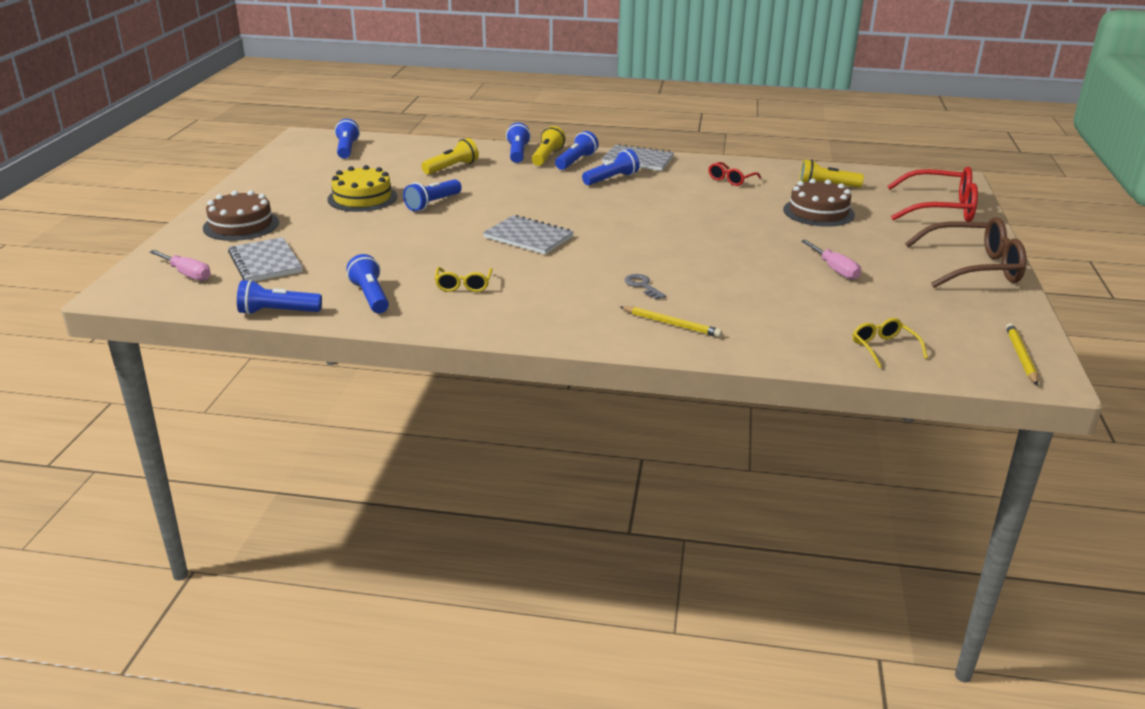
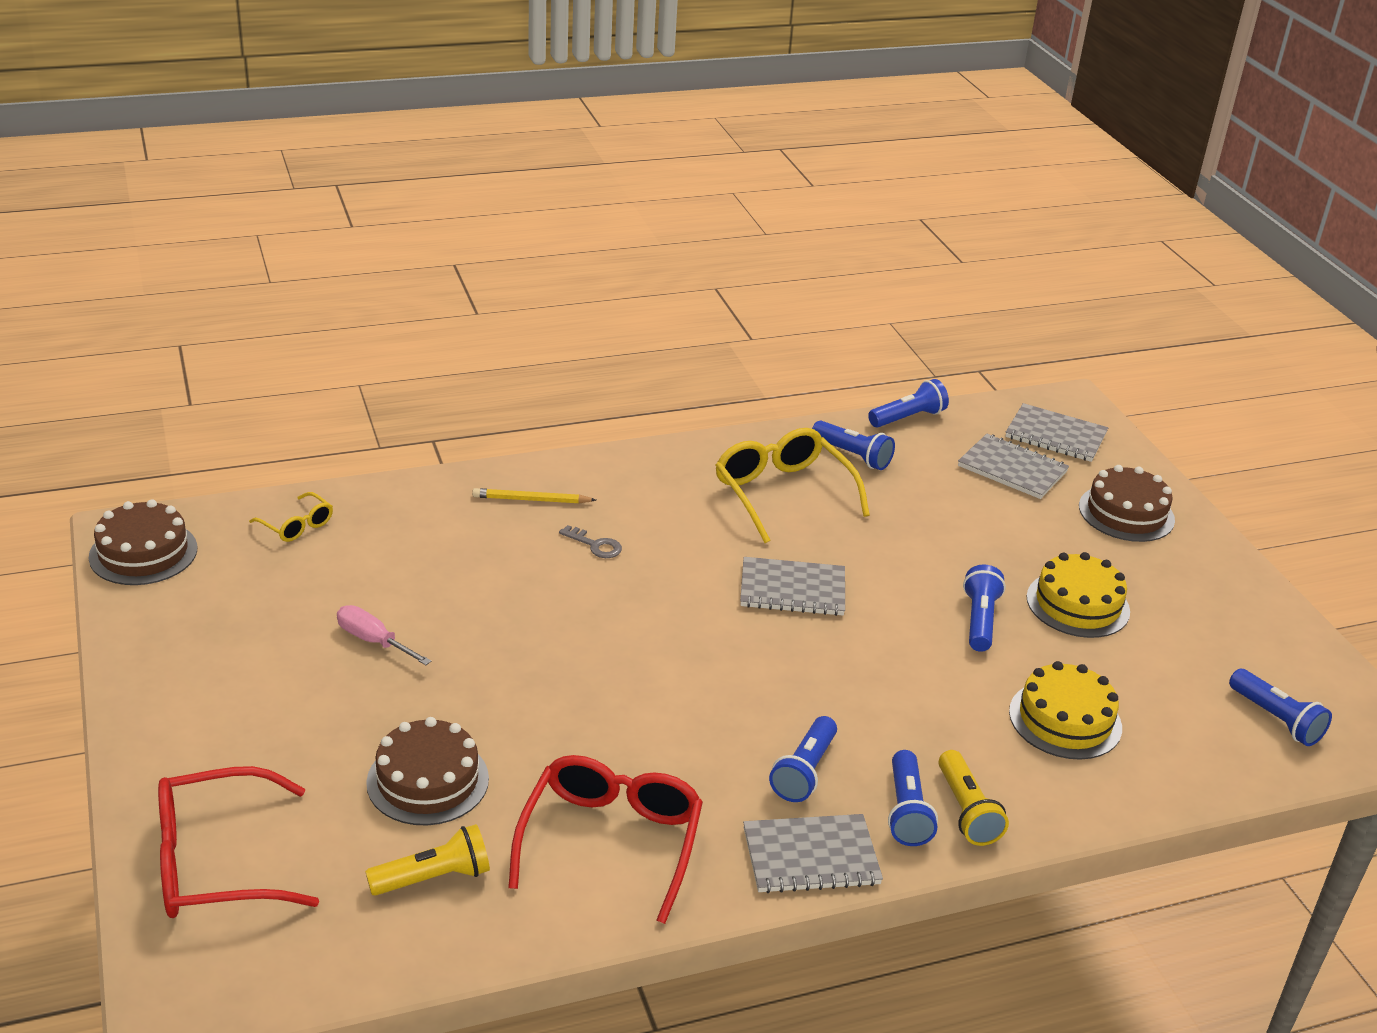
camera: 150 degrees right, 5 degrees up
(187, 274) = (1055, 435): pink screwdriver -> grey notebook
(451, 168) = (1065, 719): yellow flashlight -> yellow cake
(463, 285) = (782, 493): yellow glasses -> yellow glasses, size x2.01
(517, 153) = (1023, 804): blue flashlight -> none
(731, 180) = (611, 841): red glasses -> red glasses, size x2.01
(974, 267) = (175, 703): brown glasses -> none
(1020, 356) = (143, 552): yellow pencil -> brown cake

